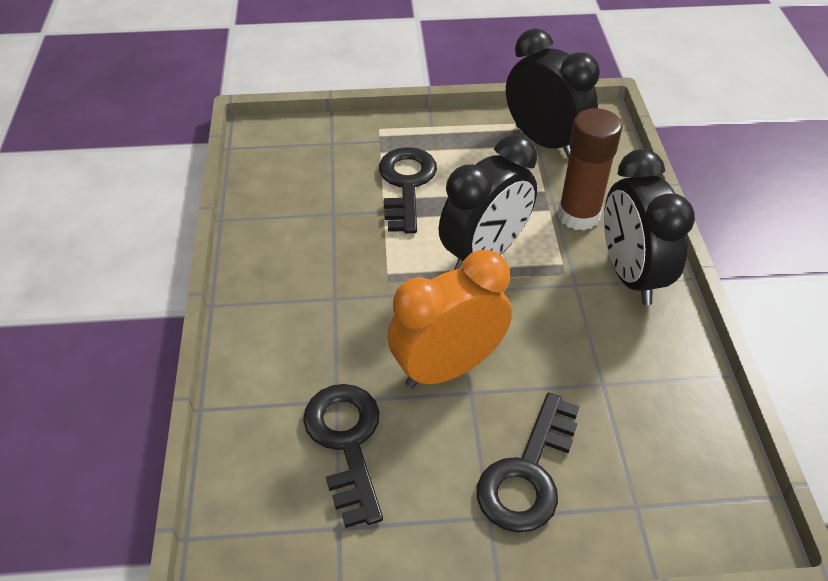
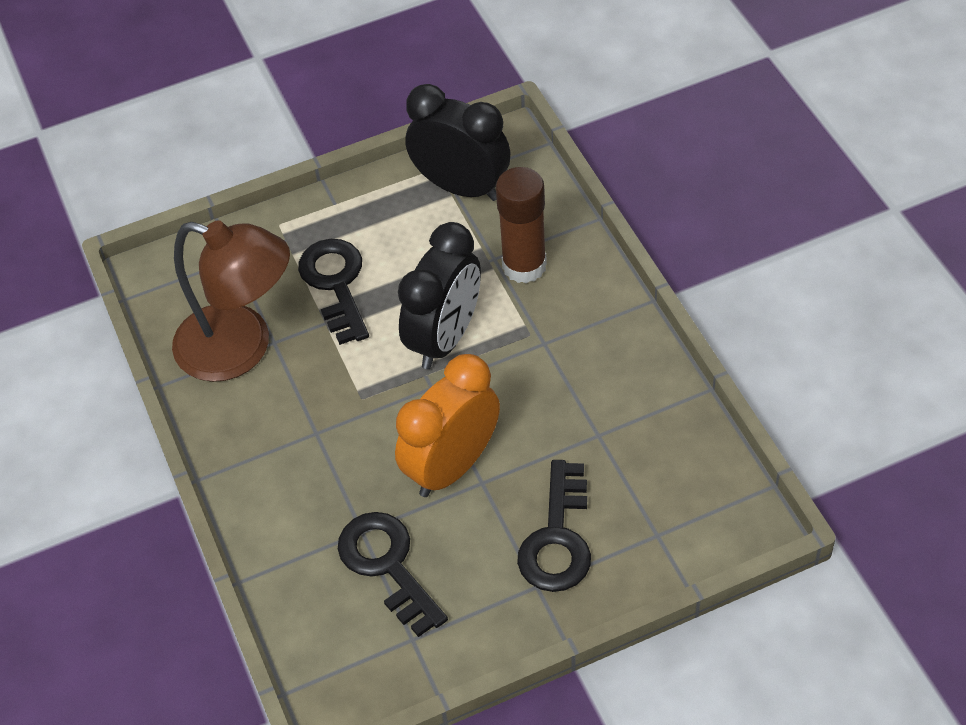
camera: 15 degrees left, 5 degrees up
(303, 210) = (241, 348): none -> brown lamp
(630, 275) = (593, 316): black clock -> none

